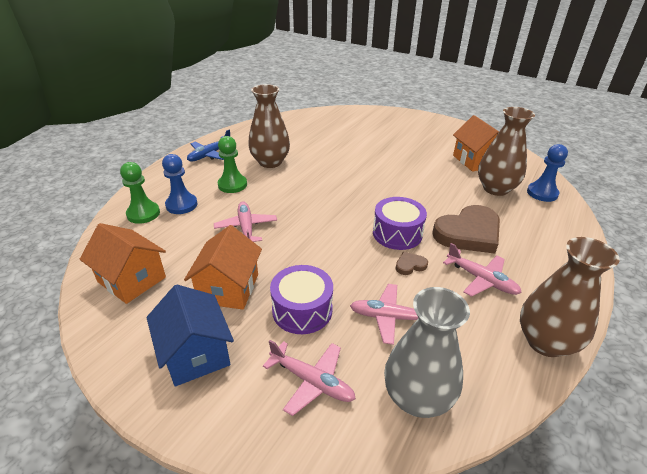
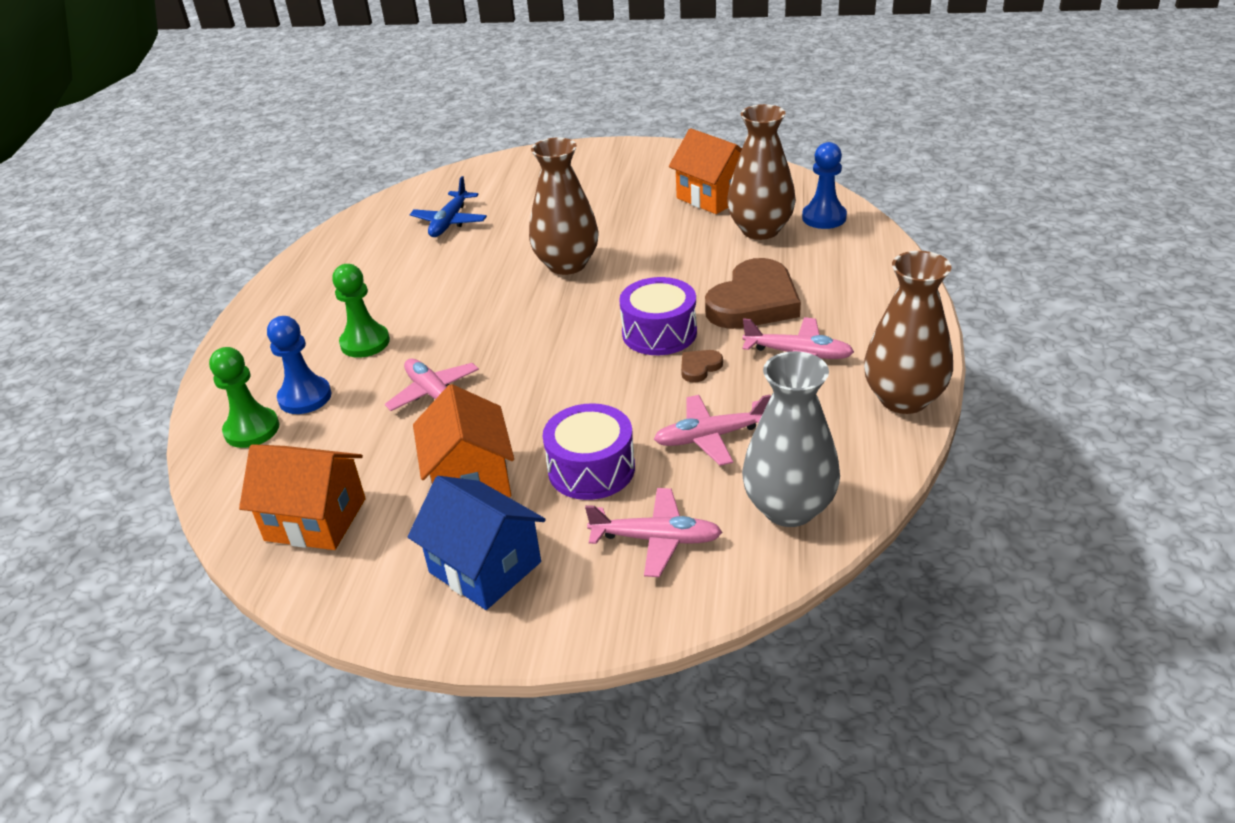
camera: 20 degrees left, 0 degrees up
(210, 154) = (288, 308): blue plane -> blue plane (450, 222)
(270, 162) = (400, 290): brown vase -> brown vase (567, 264)

